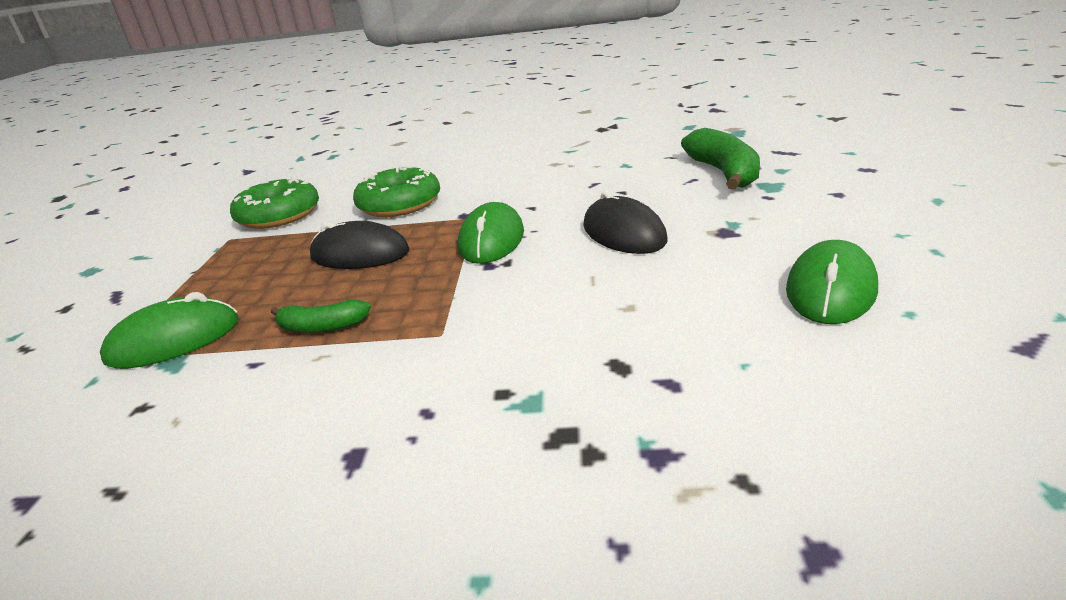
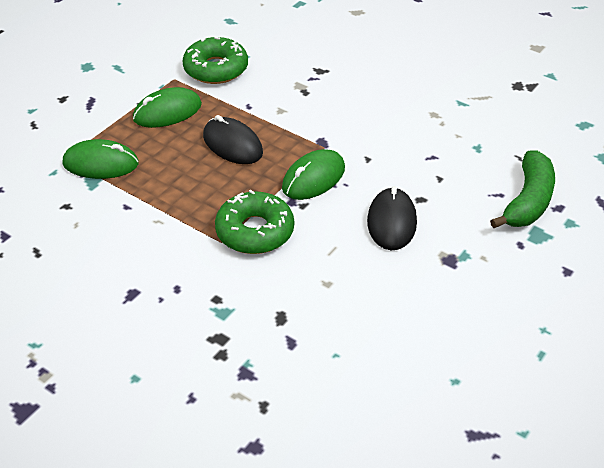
camera: 30 degrees right, 15 degrees up
(322, 327) = (172, 199): green banana -> none
(399, 204) = (293, 102): green donut -> green donut (255, 231)
(830, 289) = (440, 340): green mouse -> green mouse (167, 112)

